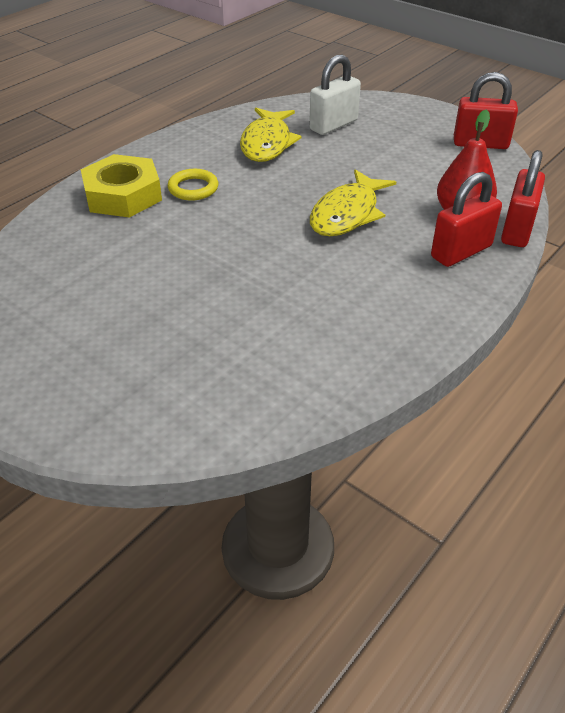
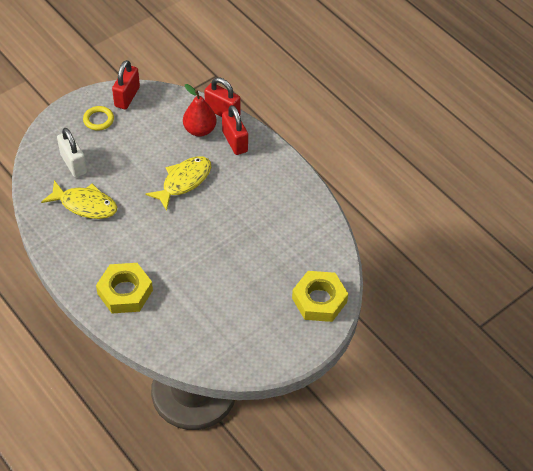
camera: 80 degrees left, 10 degrees up
(128, 409) = (319, 300): none -> yellow nut
(193, 188) = (129, 253): yellow ring -> yellow ring (98, 120)
(347, 214) = (184, 181): yellow fish -> yellow fish turned 90 degrees counterclockwise

